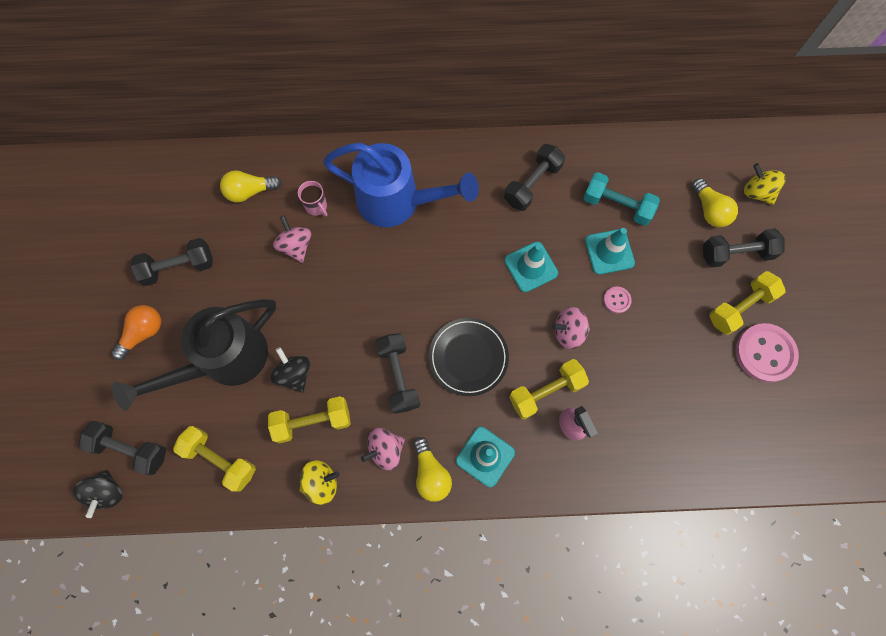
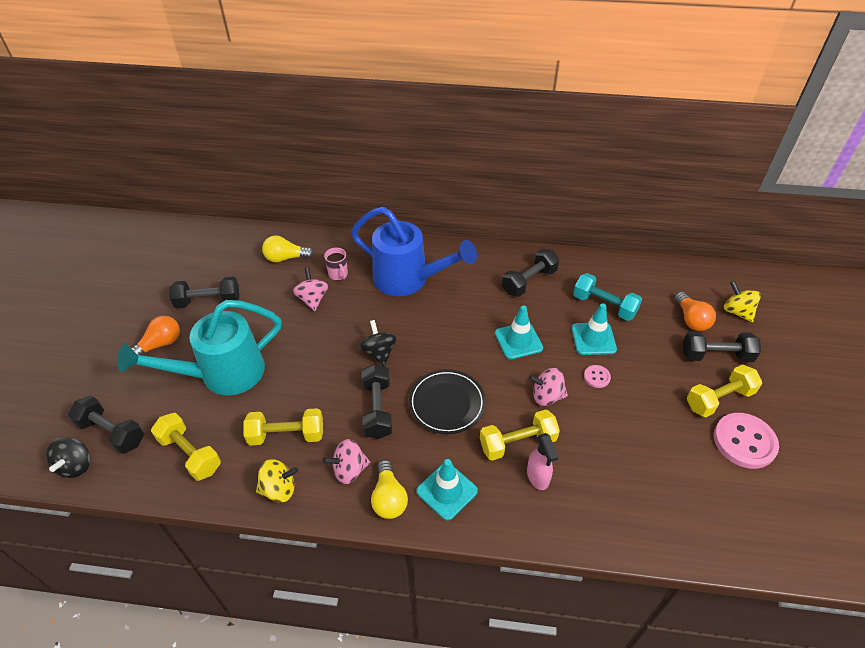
camera: 10 degrees right, 25 degrees down
(225, 360) = (223, 374): black watering can -> turquoise watering can
(294, 374) = (282, 394): black spinning top -> black spinning top (379, 353)
(709, 210) = (691, 319): yellow light bulb -> orange light bulb

